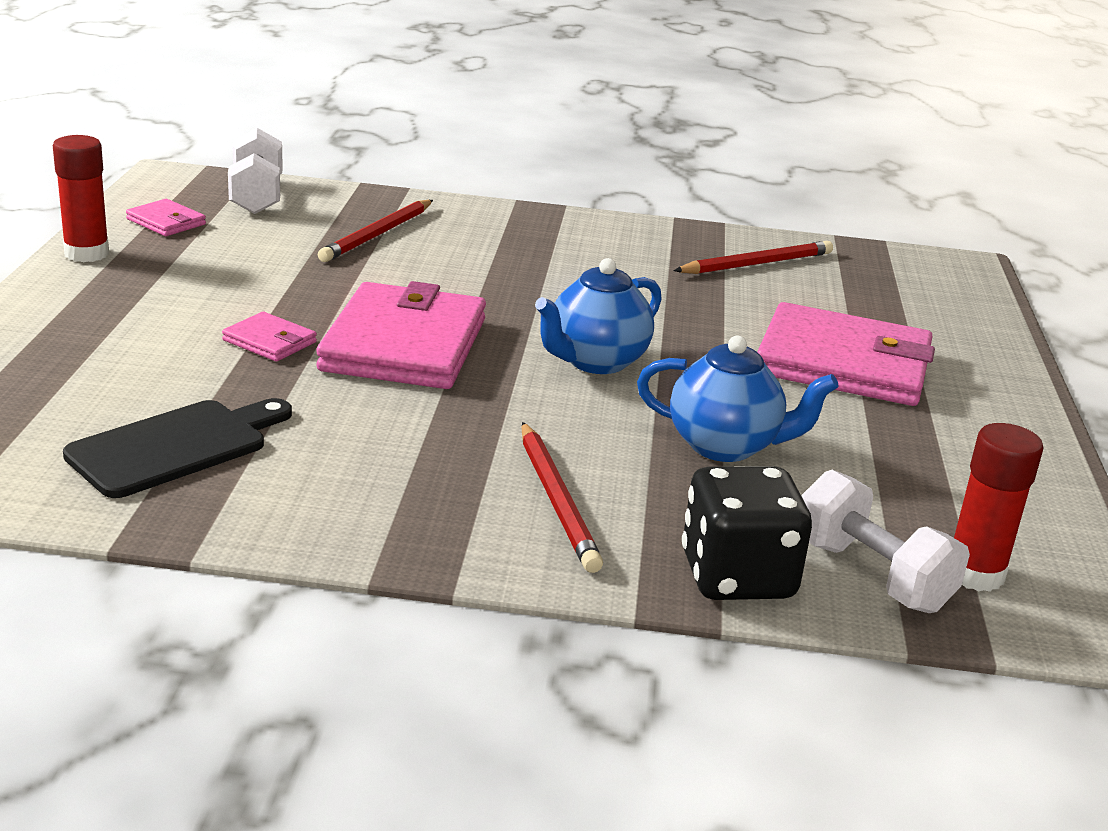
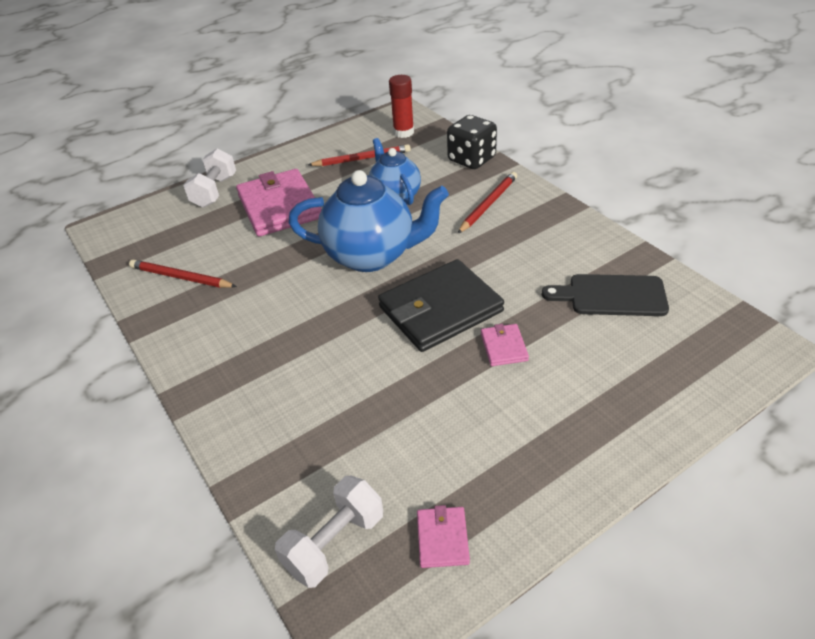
camera: 125 degrees left, 15 degrees up
(86, 253) = (538, 518): red glue stick -> none
(377, 234) = (321, 425): red pencil -> red pencil (362, 159)
(403, 345) = (440, 309): pink wallet -> black wallet
(595, 361) = (372, 255): blue teapot -> blue teapot, size x1.61
(871, 575) = (433, 144): white dumbbell -> white dumbbell (215, 191)

